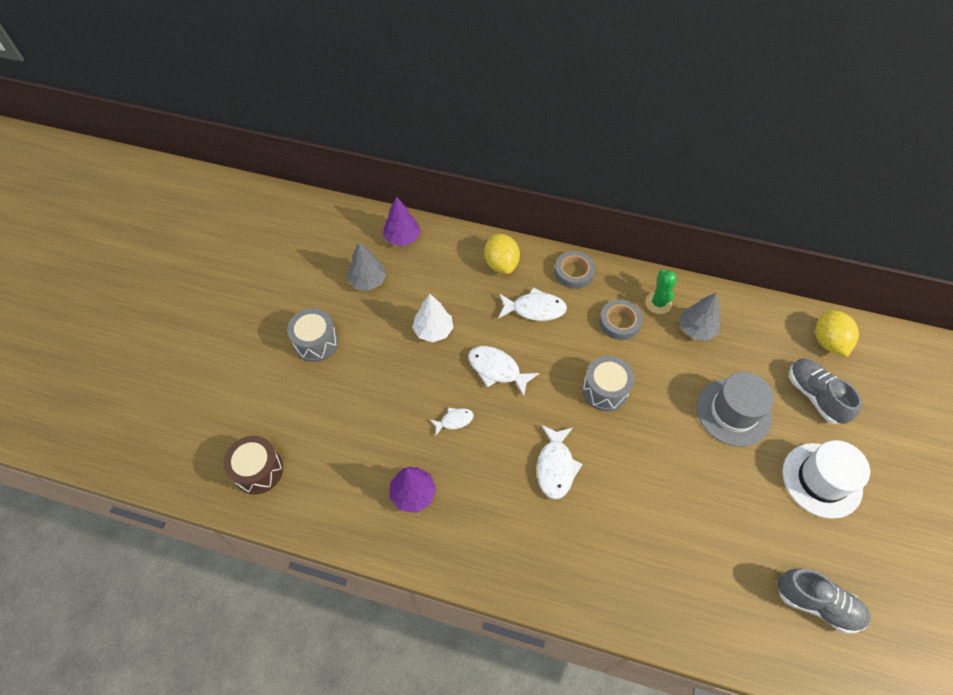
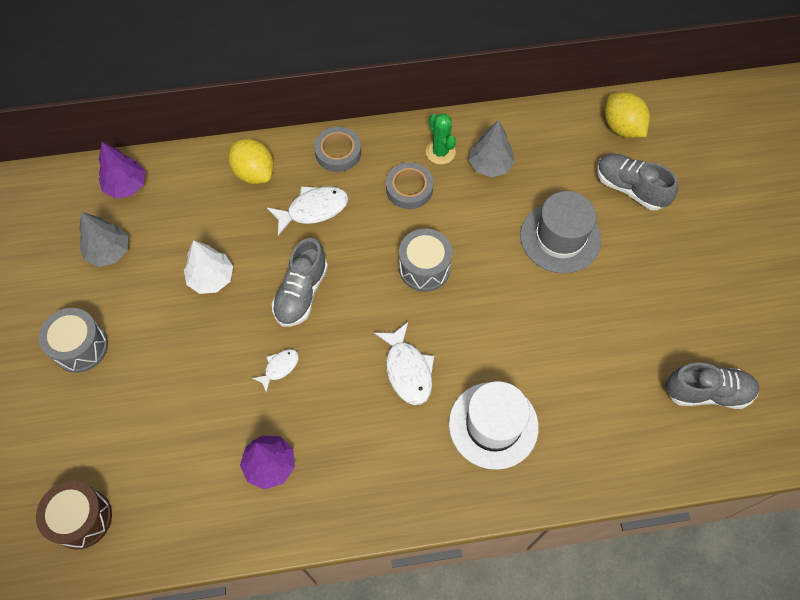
camera: 25 degrees left, 5 degrees up
(497, 370) = (301, 293): white fish -> grey shoe
(821, 480) = (667, 271): white hat -> white hat (493, 425)

